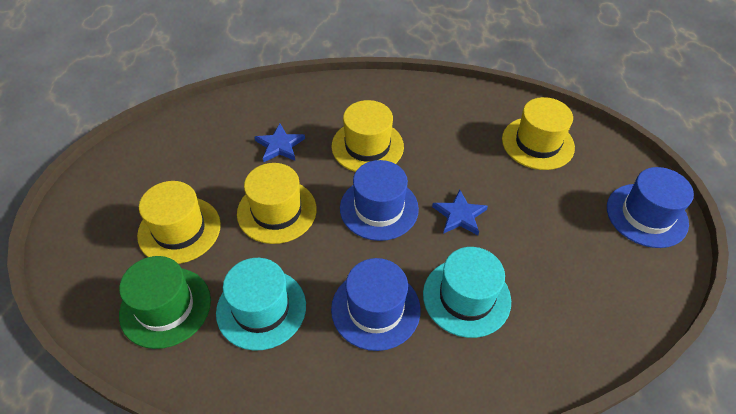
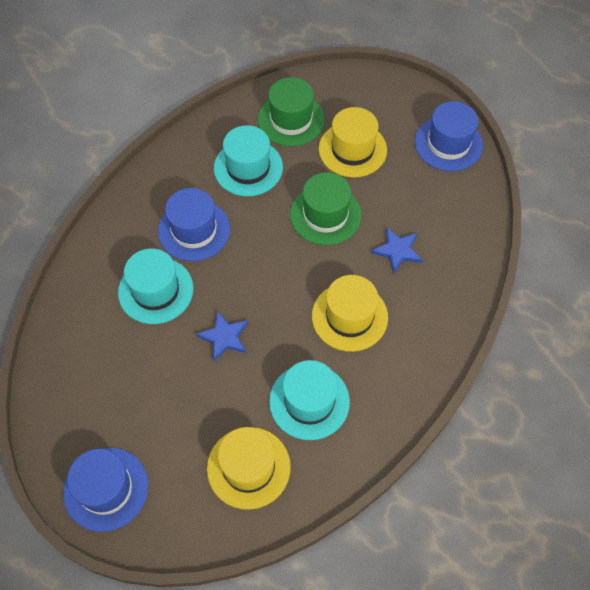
camera: 125 degrees right, 10 degrees up
(277, 211) = (325, 215): yellow hat -> green hat
(379, 208) = (276, 284): blue hat -> blue hat (448, 143)
(458, 135) = (309, 401): none -> turquoise hat

